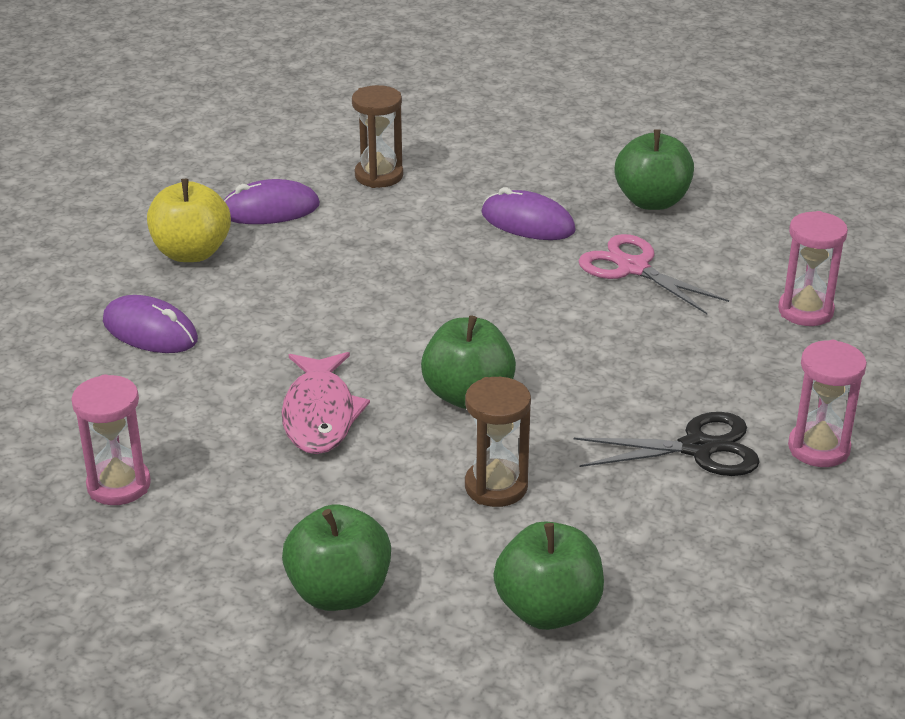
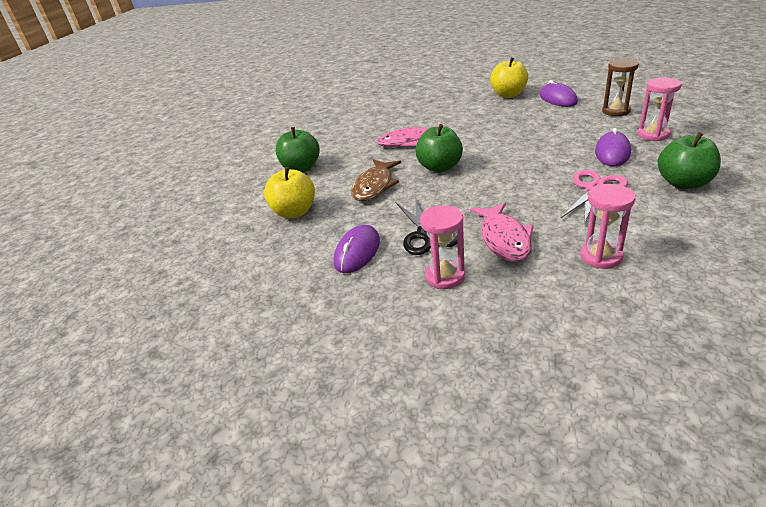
camera: 85 degrees right, 0 degrees up
(119, 485) = (353, 120): pink hourglass -> pink hourglass (653, 135)
(150, 331) = (448, 102): purple mouse -> purple mouse (357, 252)
(496, 487) = (374, 186): brown hourglass -> brown fish
(548, 610) = (294, 212): green apple -> yellow apple
(738, 376) = (504, 239): none -> pink fish

